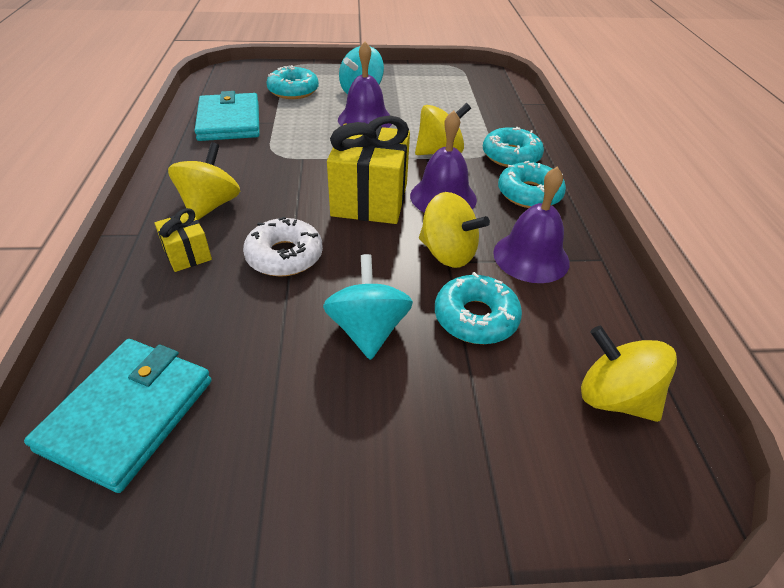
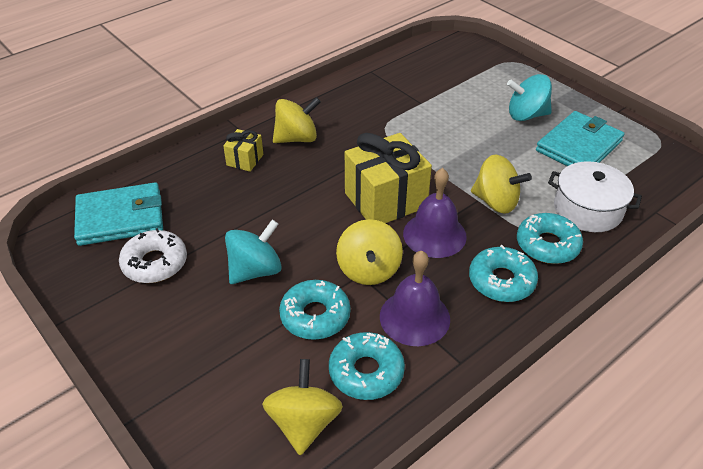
camera: 55 degrees right, 0 degrees up
(229, 121) = (395, 85): turquoise wallet -> turquoise wallet (579, 146)
(284, 256) = (284, 197): white donut -> white donut (155, 263)
(293, 91) = (476, 85): turquoise donut -> turquoise donut (366, 372)
(365, 120) = (487, 140): purple bell -> none
(492, 123) = (587, 209): none -> white pot

